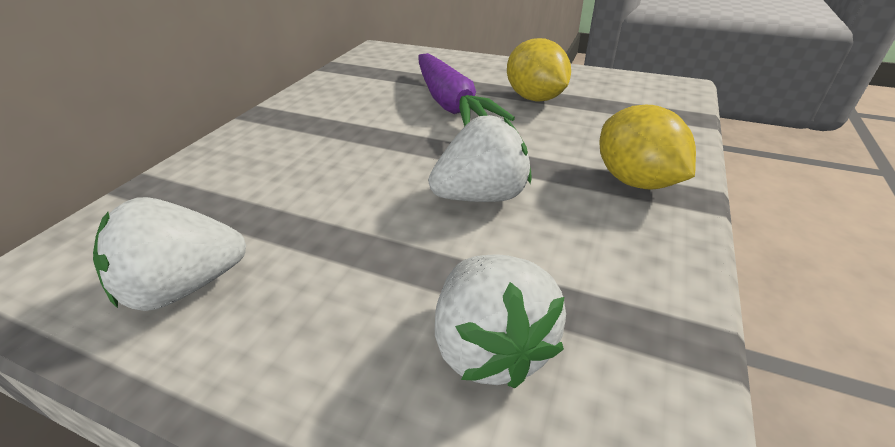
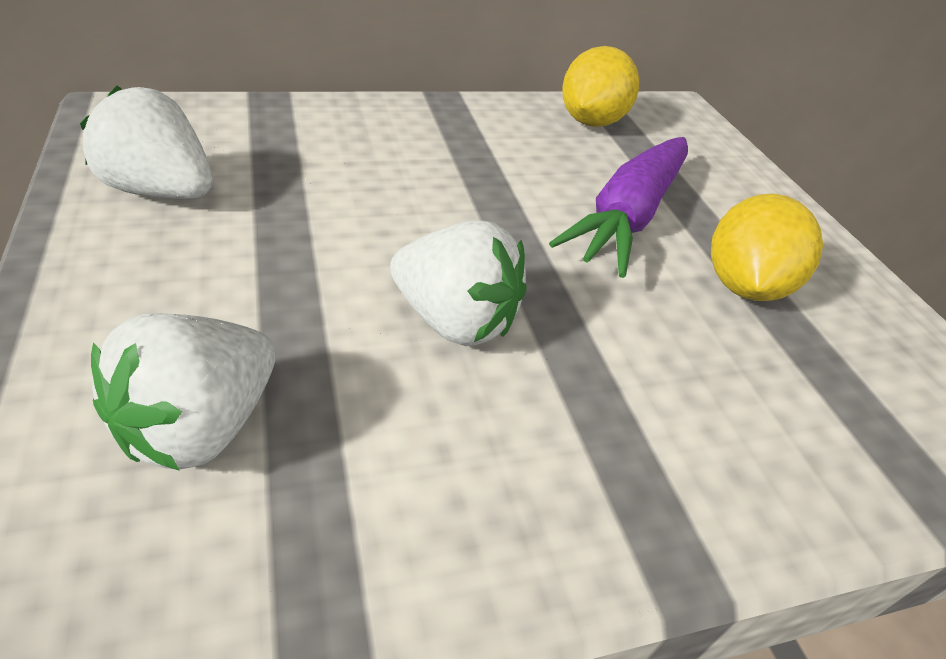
camera: 45 degrees right, 5 degrees up
(635, 181) = (642, 468): yellow lemon -> yellow lemon (591, 122)

